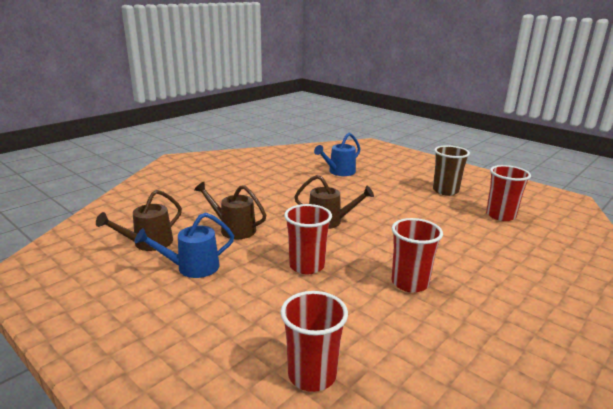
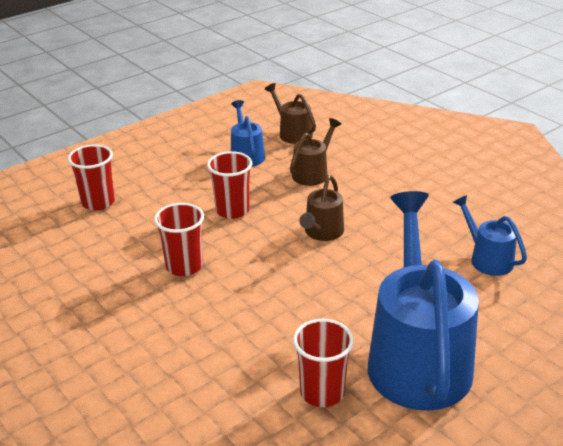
camera: 100 degrees right, 10 degrees up
(445, 191) = (417, 357): brown cup -> blue watering can

